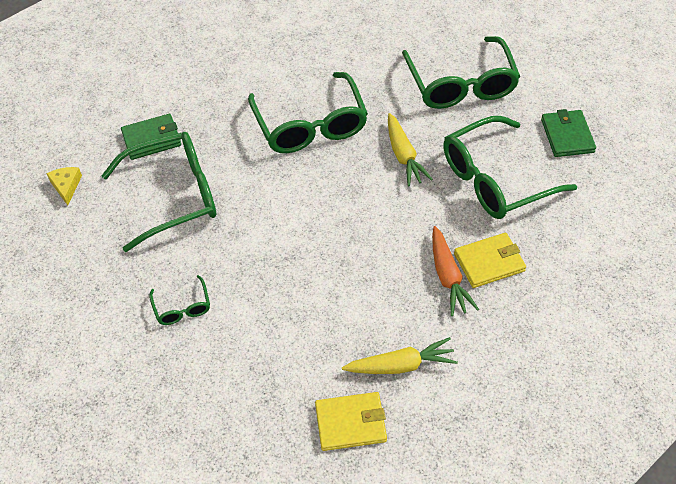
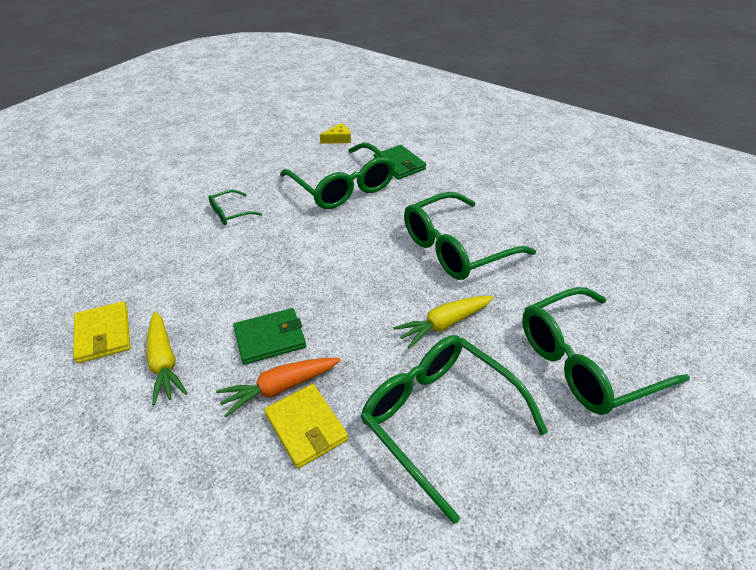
camera: 75 degrees right, 10 degrees down
(567, 135) = (557, 503): green wallet -> green wallet (270, 338)

